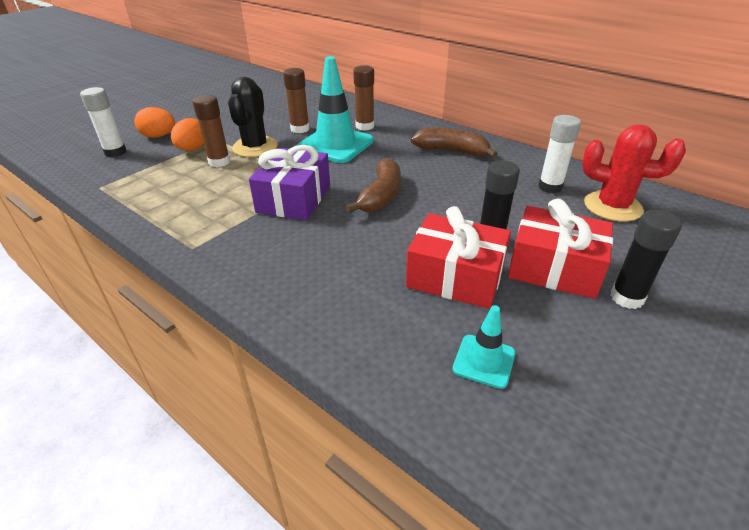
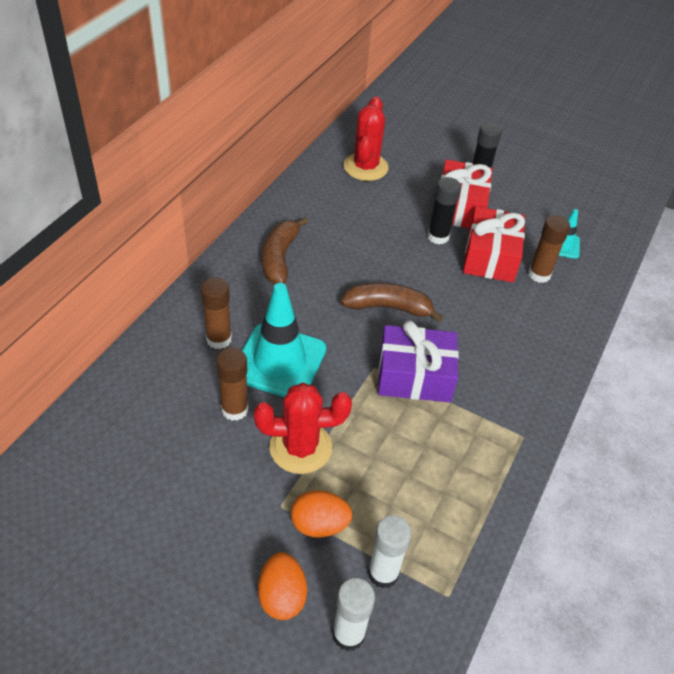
camera: 105 degrees left, 10 degrees up
(219, 162) = (350, 476): brown glue stick -> brown glue stick (539, 274)
(255, 147) = (300, 447): black cactus -> red cactus
(550, 187) = (342, 196): white glue stick -> white glue stick (383, 573)

